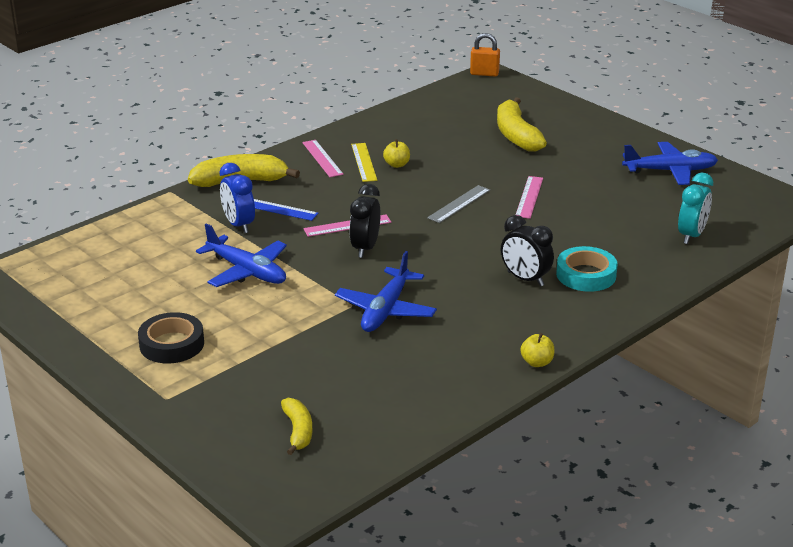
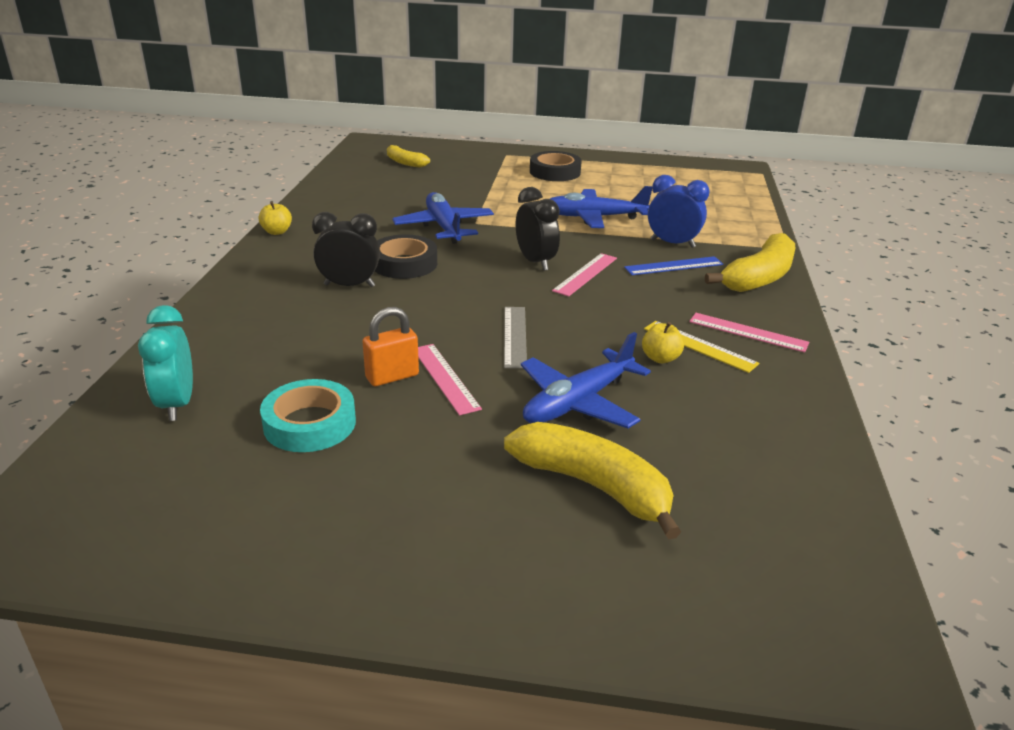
camera: 140 degrees right, 0 degrees up
(464, 284) = (404, 263): none -> black tape
(484, 74) = (889, 654): orange padlock -> orange padlock (392, 376)
(586, 275) = (288, 309): turquoise tape -> turquoise tape (310, 423)
(670, 171) = (268, 522): blue plane -> blue plane (578, 402)

